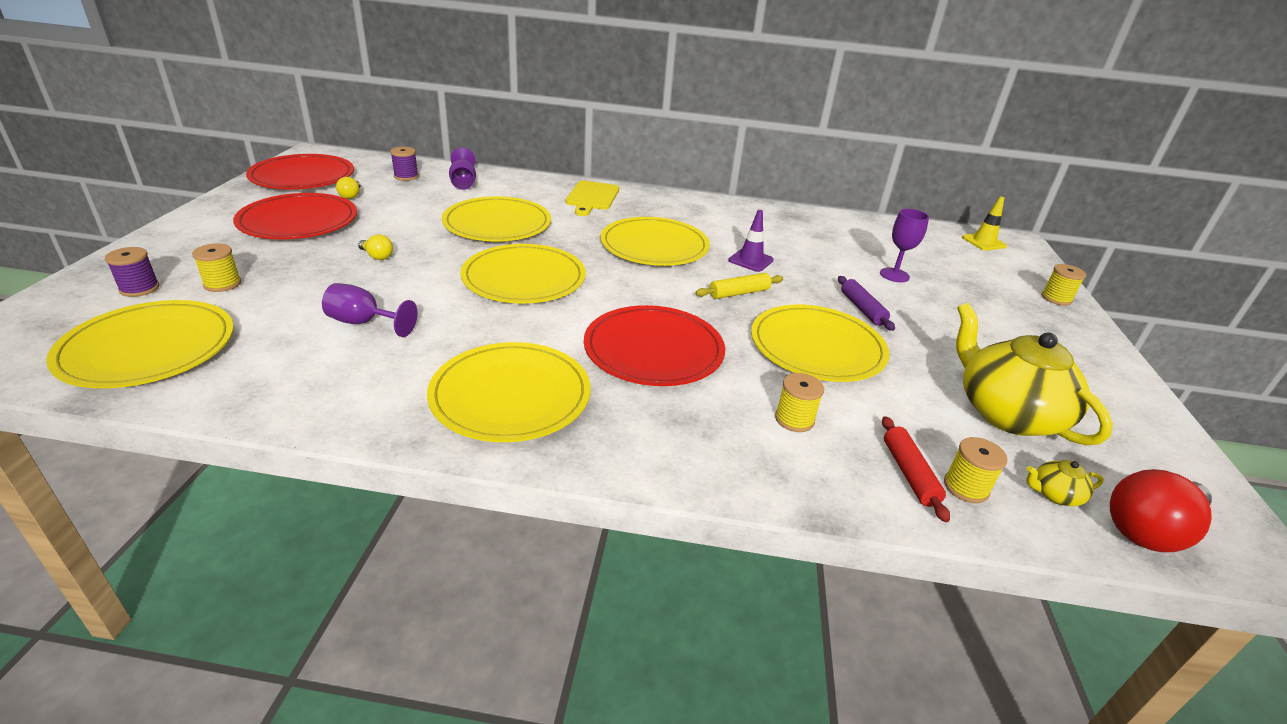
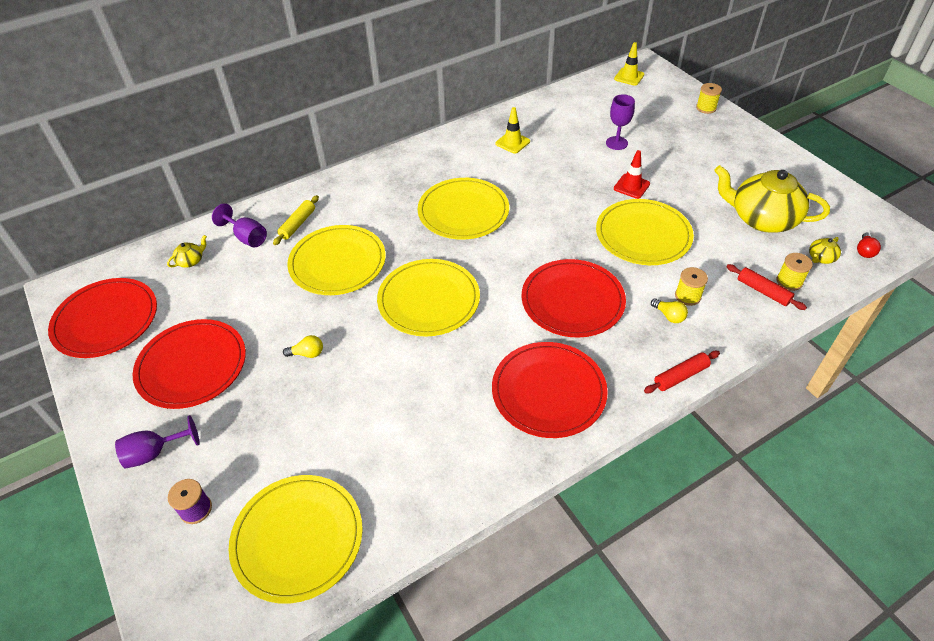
camera: 35 degrees left, 15 degrees up
(222, 284) = (247, 458): yellow spool -> none
(351, 195) = (184, 312): yellow light bulb -> yellow light bulb (669, 316)
(364, 323) = (393, 411): purple goblet -> purple goblet (154, 453)
(406, 176) = (191, 261): purple spool -> yellow teapot
(510, 395) = (548, 391): yellow plate -> red plate
(592, 197) = (360, 189): yellow cutting board -> none
(672, 477) = (680, 376): none -> red rolling pin
(739, 293) = (559, 220): yellow rolling pin -> yellow rolling pin (298, 224)
(750, 260) = (532, 185): purple traffic cone -> none
(777, 229) = (512, 142): none -> yellow traffic cone
(862, 309) = (631, 186): purple rolling pin -> red traffic cone
(1149, 529) = (864, 251): red light bulb -> red light bulb, size x0.49

